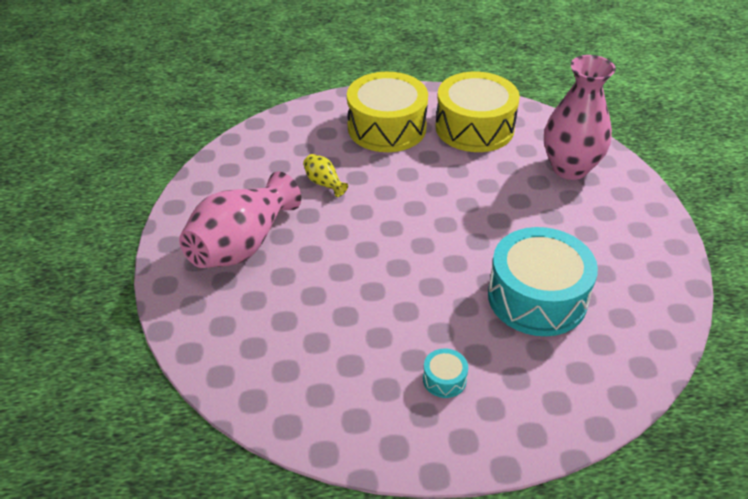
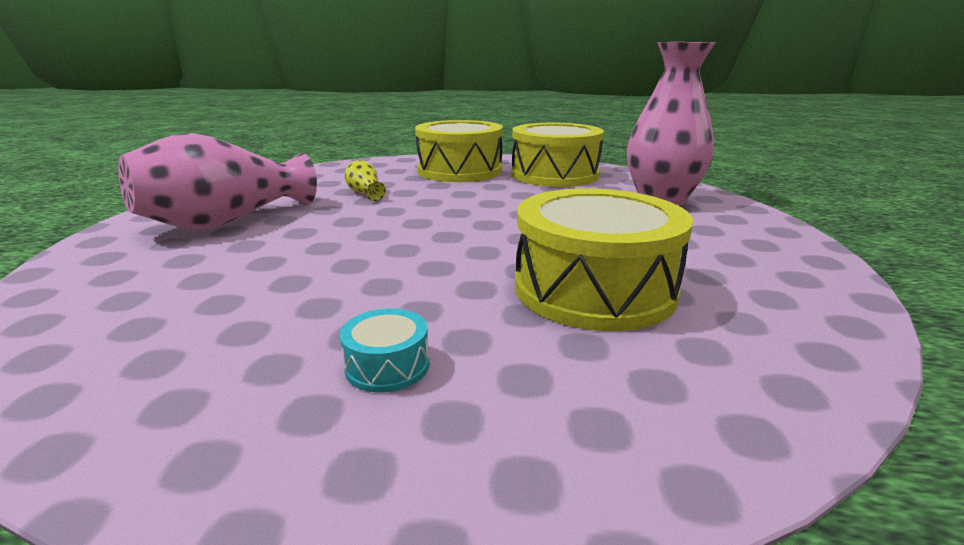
camera: 10 degrees right, 20 degrees down
(537, 297) = (594, 289): turquoise drum -> yellow drum

